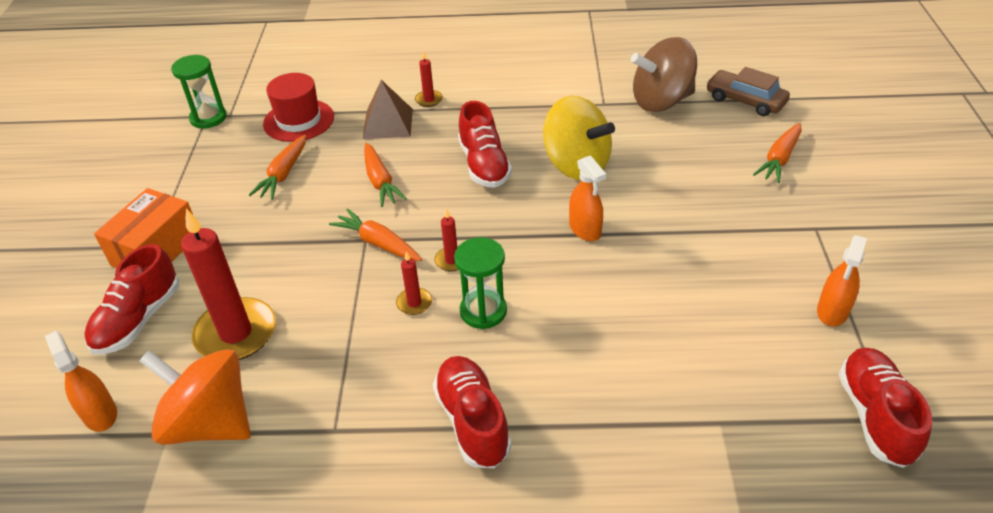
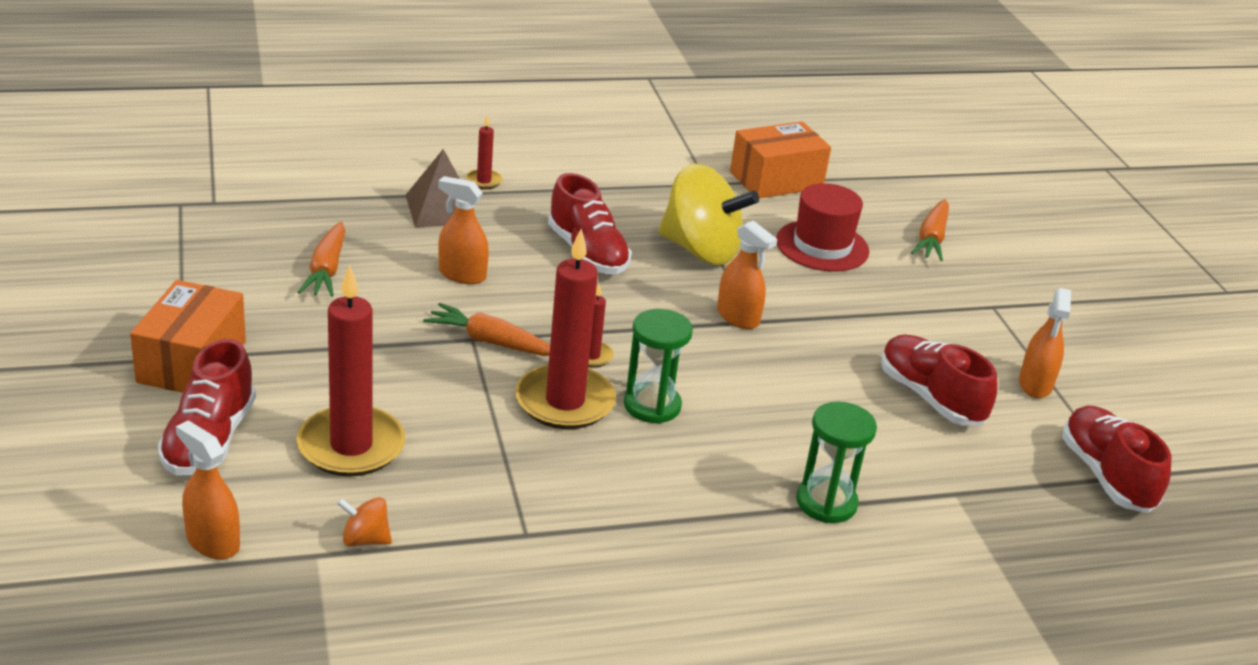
camera: 20 degrees left, 10 degrees down
(208, 118) = (184, 206): green hourglass -> green hourglass (826, 503)
(210, 423) = (365, 539): orange spinning top -> orange spinning top, size x0.42
(299, 120) = (316, 207): red hat -> red hat (822, 246)
(380, 181) = (462, 275): orange carrot -> orange spray bottle
(414, 303) = (565, 402): red candle -> red candle, size x2.23
(472, 421) = (686, 513): red shoe -> red shoe (930, 398)
(661, 101) = (776, 180): brown spinning top -> orange box
(745, 100) = (873, 178): brown car -> none

